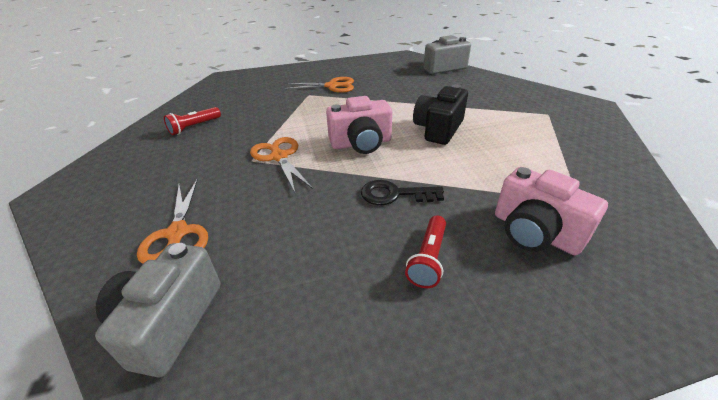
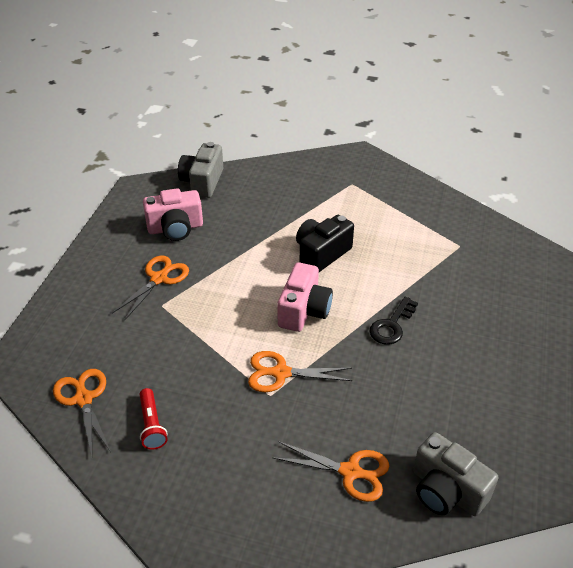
camera: 60 degrees left, 5 degrees up
(207, 101) = (83, 399): none -> orange scissors
(428, 259) = (466, 342): red flashlight -> none
(438, 129) = (321, 254): black camera -> black camera turned 75 degrees clockwise
(535, 232) = (473, 283): pink camera -> pink camera (175, 228)

